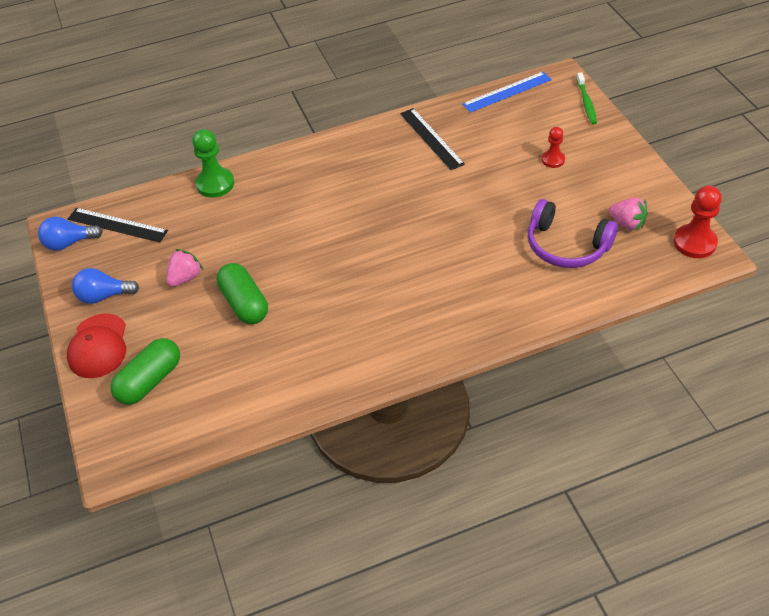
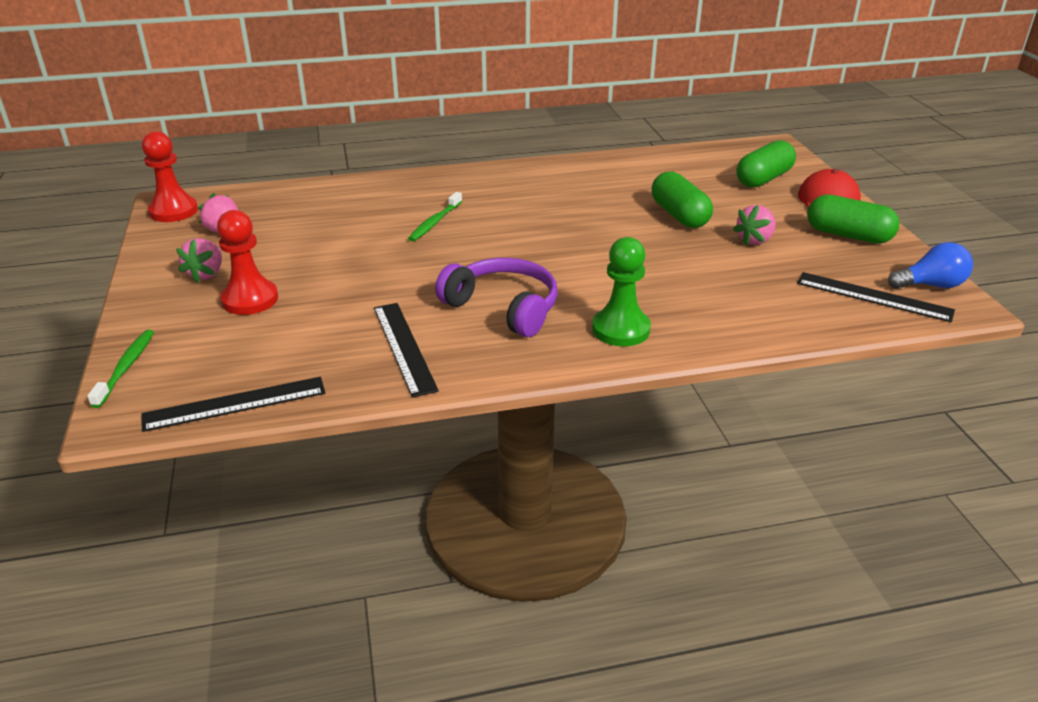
camera: 175 degrees left, 15 degrees down
(104, 296) = (848, 235): blue light bulb -> green capsule
(215, 184) = (746, 328): green pawn -> green pawn (621, 329)
(458, 261) = (435, 222): none -> green toothbrush
(507, 92) = (235, 403): blue ruler -> black ruler
(553, 160) = (250, 299): red pawn -> red pawn, size x1.66
(566, 246) = (309, 222): purple headphones -> purple headphones (503, 307)
(602, 177) = (206, 274): none -> pink strawberry

